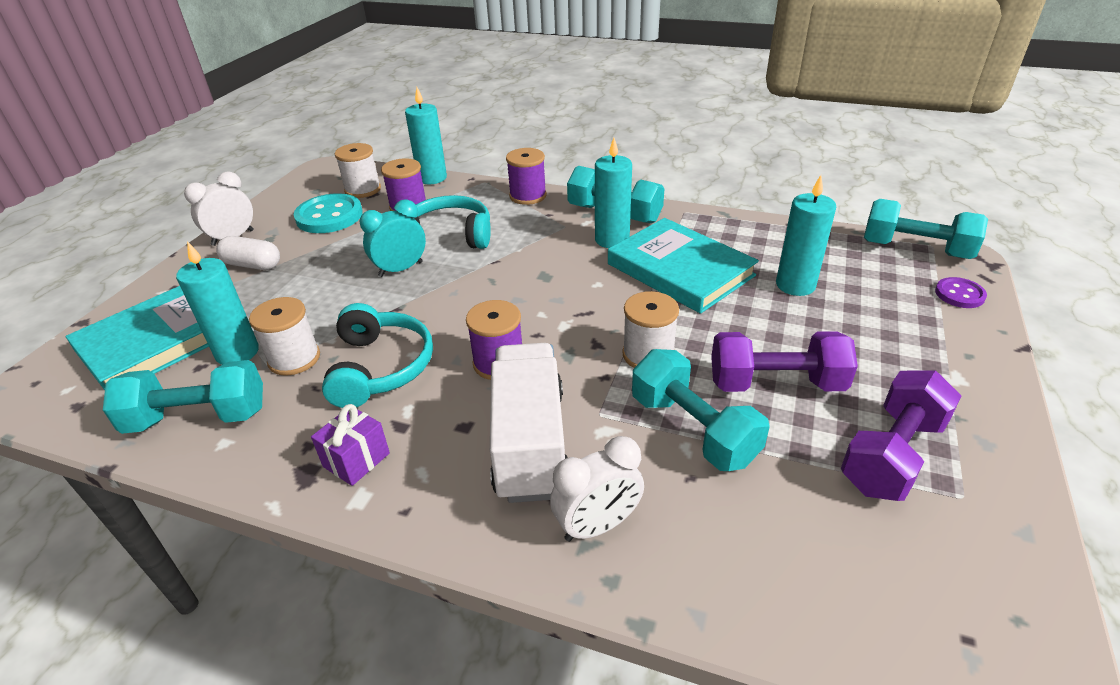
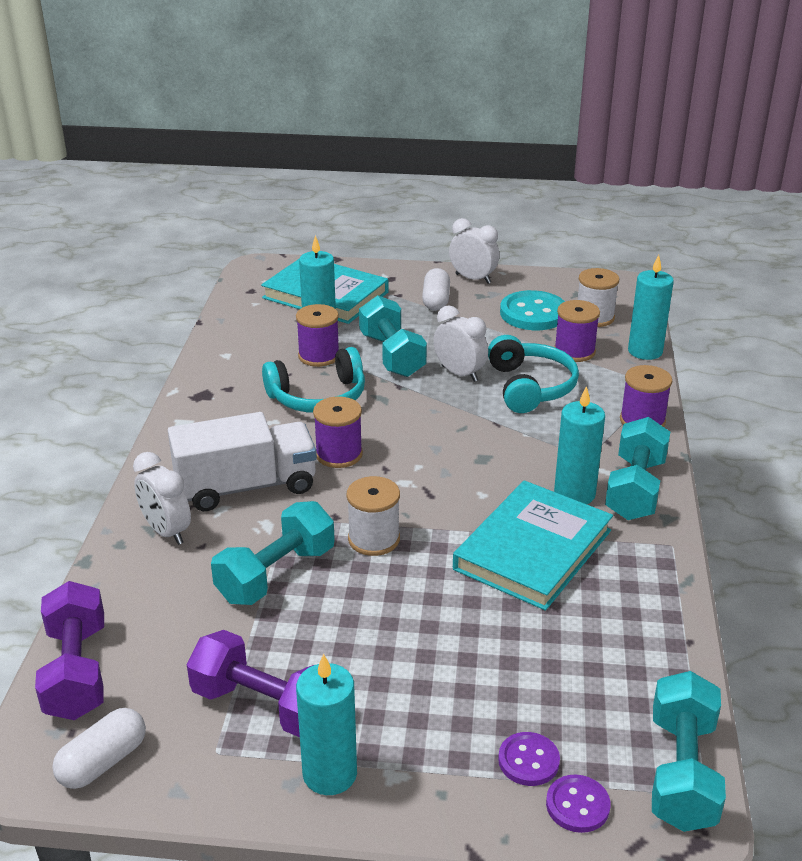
camera: 75 degrees right, 5 degrees down
(198, 418) = (247, 337): turquoise dumbbell -> turquoise dumbbell (392, 355)
(294, 359) = (319, 356): white spool -> purple spool
(356, 460) = (217, 412): purple gift -> none
(400, 269) = (459, 374): turquoise clock -> white clock
(776, 384) = (350, 627): purple dumbbell -> purple dumbbell (77, 671)
(795, 285) = (538, 644): turquoise candle -> turquoise candle (330, 774)
(922, 308) = (528, 761): none -> purple button
(1007, 603) = (103, 762): none -> white capsule

